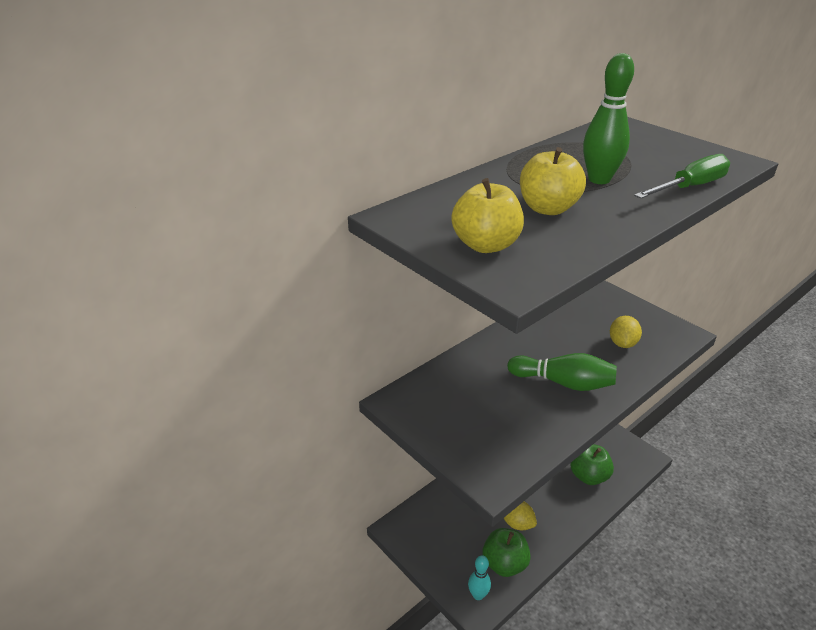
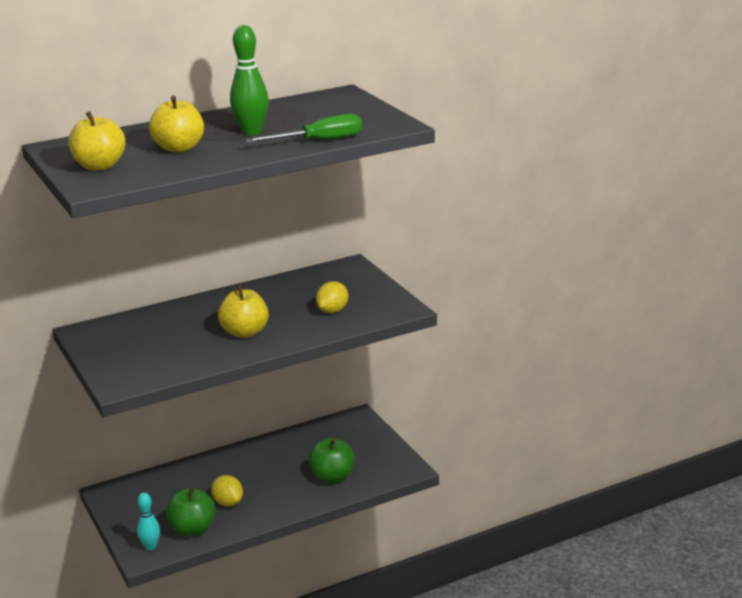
camera: 15 degrees right, 10 degrees down
(563, 383) = (245, 332): green bowling pin -> yellow apple

